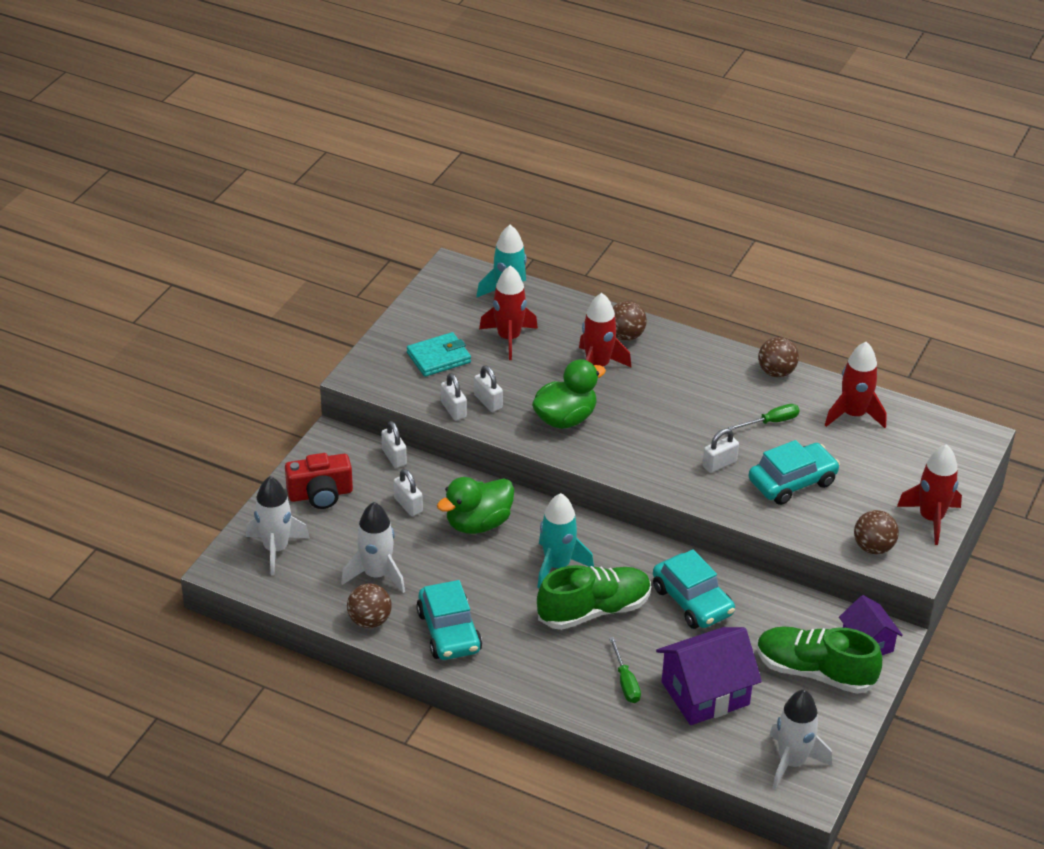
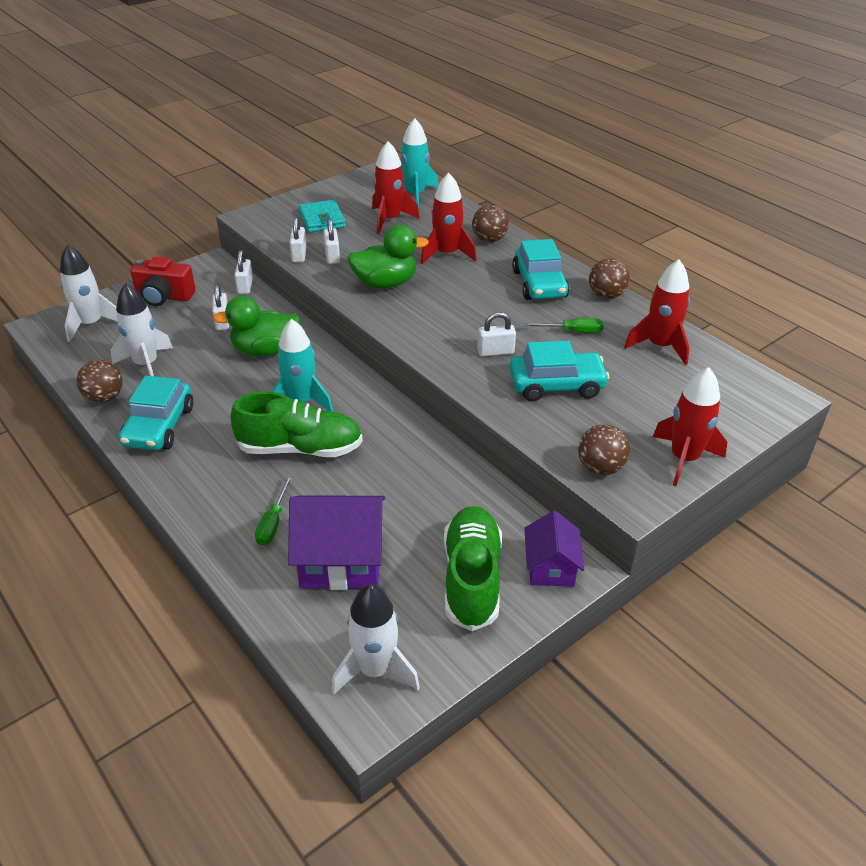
camera: 25 degrees right, 0 degrees up
(439, 357) = (322, 219): turquoise wallet -> turquoise wallet turned 75 degrees clockwise
(692, 601) = (399, 469): turquoise car -> turquoise car (539, 284)
(814, 672) = (471, 578): green shoe -> green shoe turned 45 degrees clockwise

